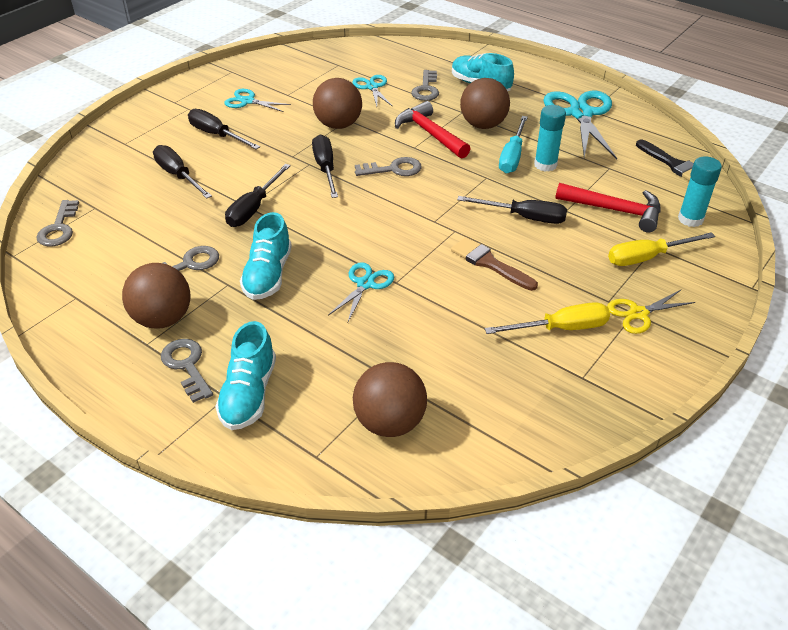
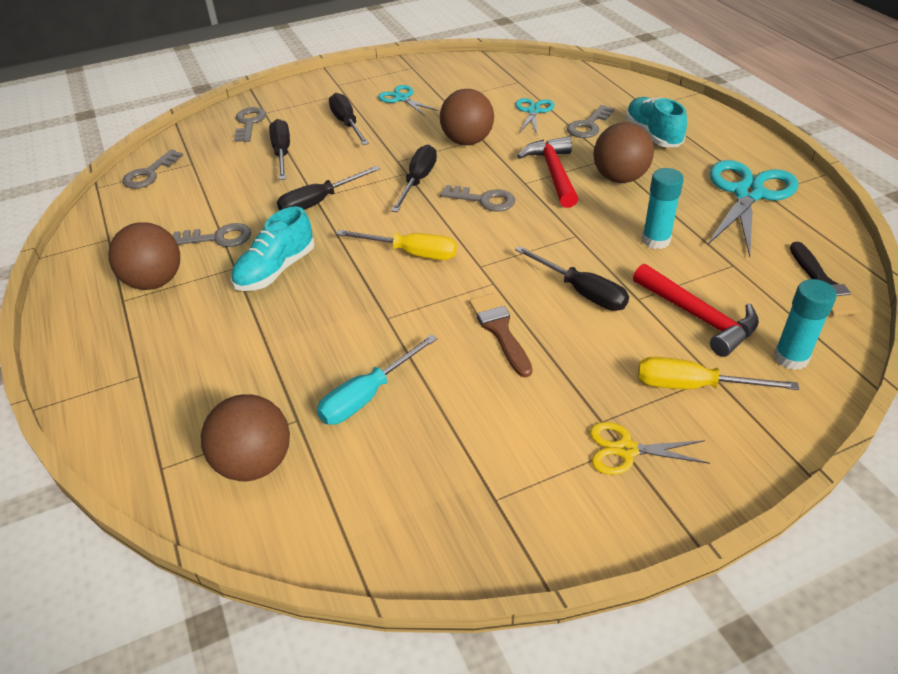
camera: 30 degrees right, 0 degrees up
(187, 366) = (134, 333): grey key -> grey key (249, 123)
(249, 394) = (160, 380): turquoise shoe -> none
(365, 284) = (355, 310): turquoise scissors -> none
(512, 156) = (624, 221): turquoise screwdriver -> turquoise screwdriver (367, 396)
(561, 328) = (518, 432): yellow screwdriver -> yellow screwdriver (411, 253)

